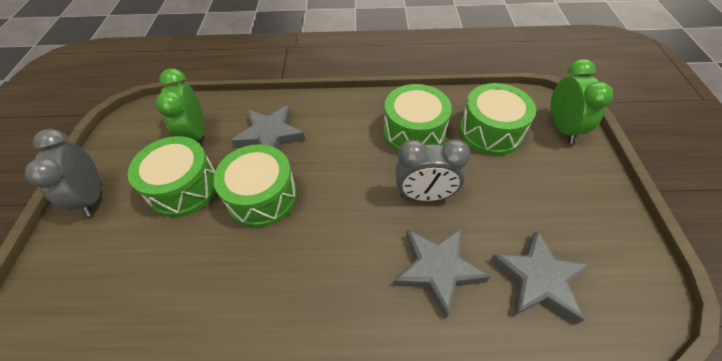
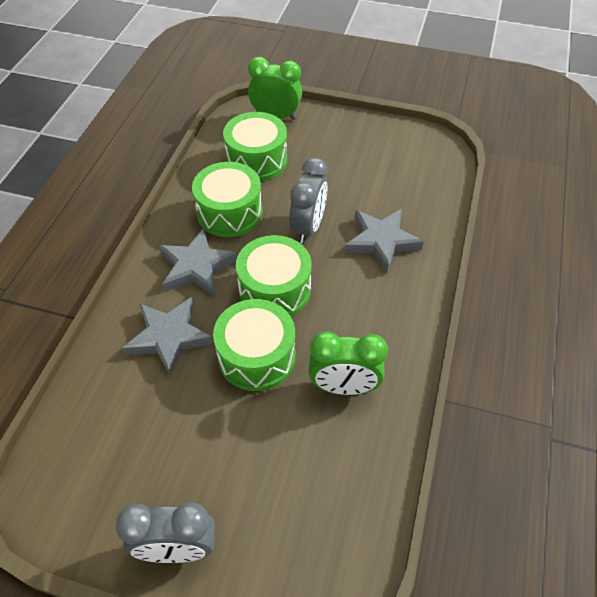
camera: 75 degrees left, 0 degrees up
(184, 187) = (209, 435): green drum -> green drum (275, 289)
(196, 135) = (125, 419): green clock -> green clock (344, 387)
(538, 279) = (406, 188): grey star -> grey star (196, 267)

